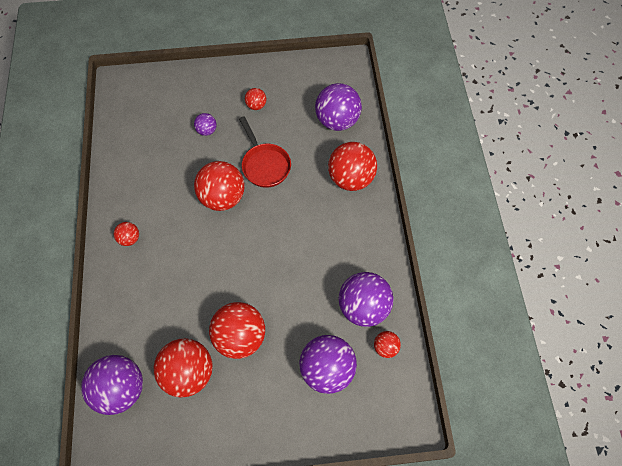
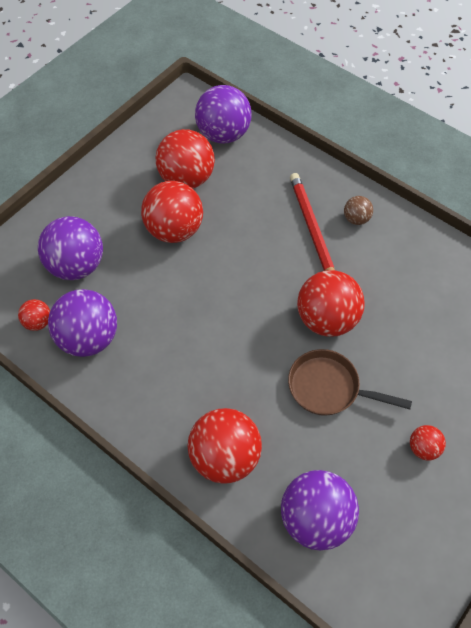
camera: 135 degrees right, 5 degrees down
(130, 238) = (356, 219): red ball -> brown ball
(161, 256) = (312, 229): none -> red pencil
(207, 130) = (431, 369): purple ball -> none
(265, 165) = (329, 388): red pan -> brown pan

